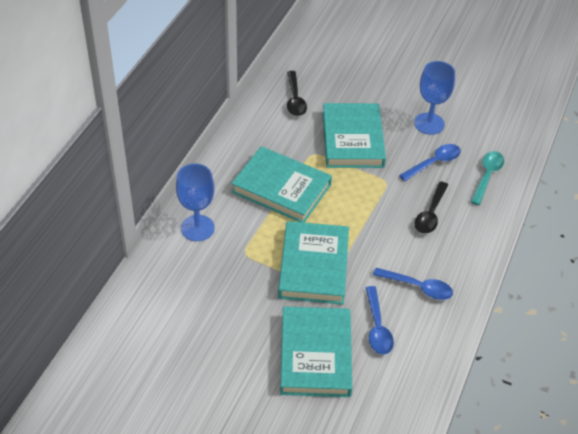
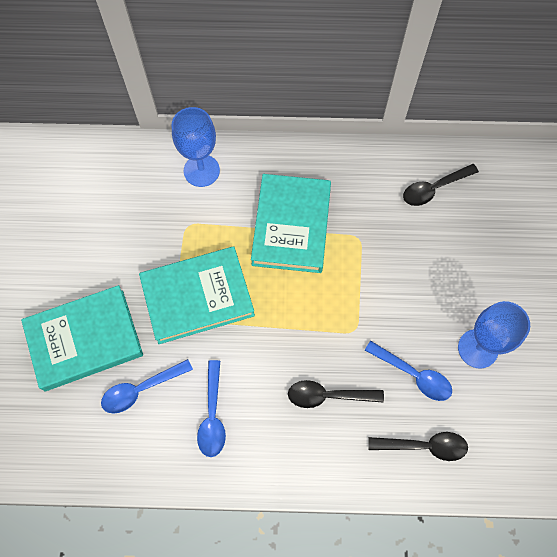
camera: 70 degrees right, 20 degrees up
(352, 139) = (403, 271): turquoise book -> none
(487, 176) = (423, 446): turquoise spoon -> black spoon

